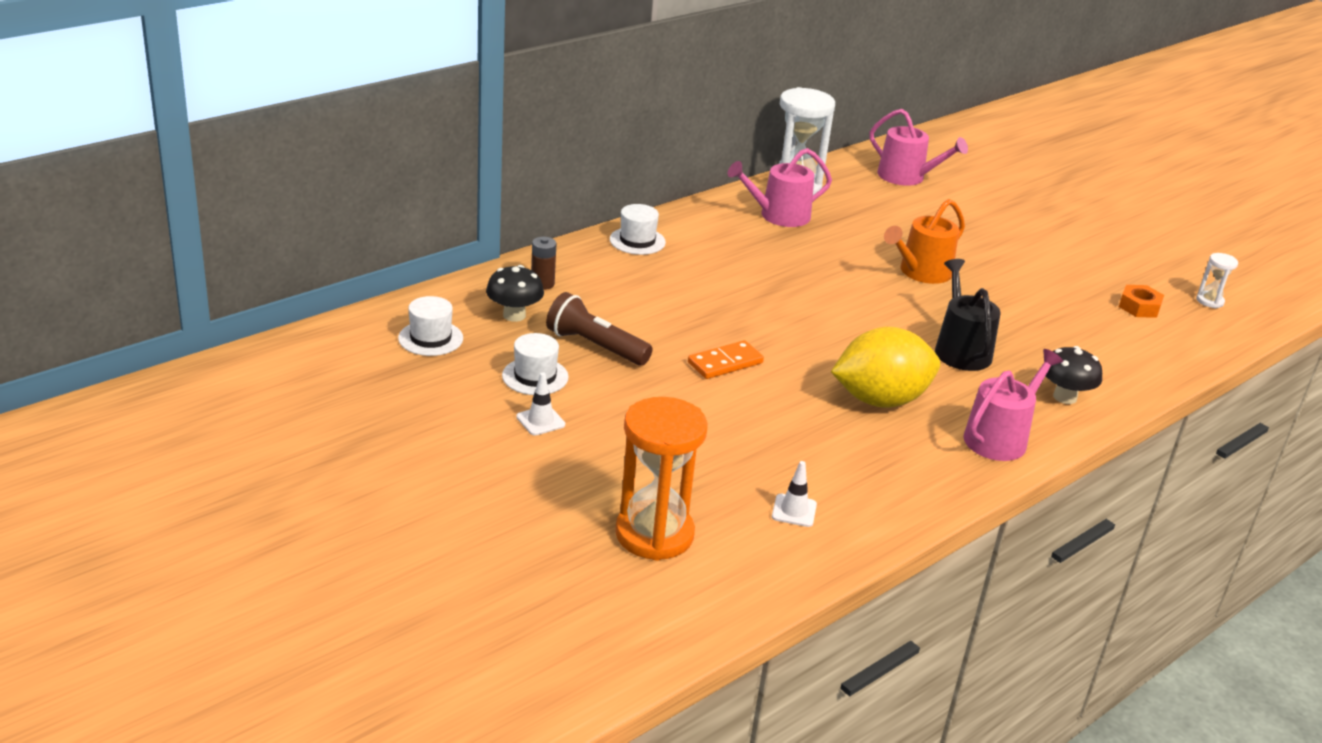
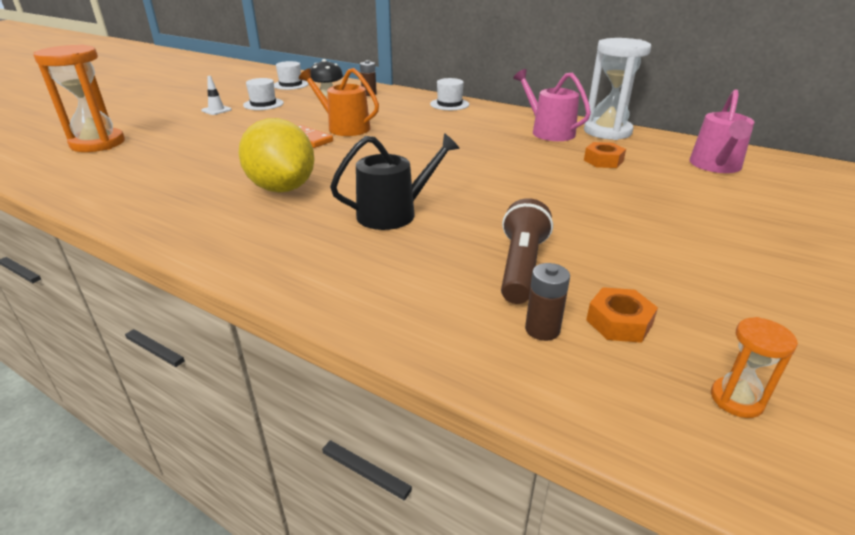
camera: 75 degrees right, 0 degrees up
(595, 346) = (305, 110): brown flashlight -> brown flashlight (521, 266)
(794, 511) = (119, 174): white traffic cone -> none
(874, 218) = (603, 161): none -> orange nut
(921, 272) = (526, 186): orange watering can -> orange watering can (344, 127)
(1000, 438) = (238, 242): pink watering can -> none
(1064, 397) = (335, 274): black mushroom -> none
(1145, 334) = (542, 329): none -> brown battery
(1209, 301) = (736, 399): white hourglass -> orange hourglass

